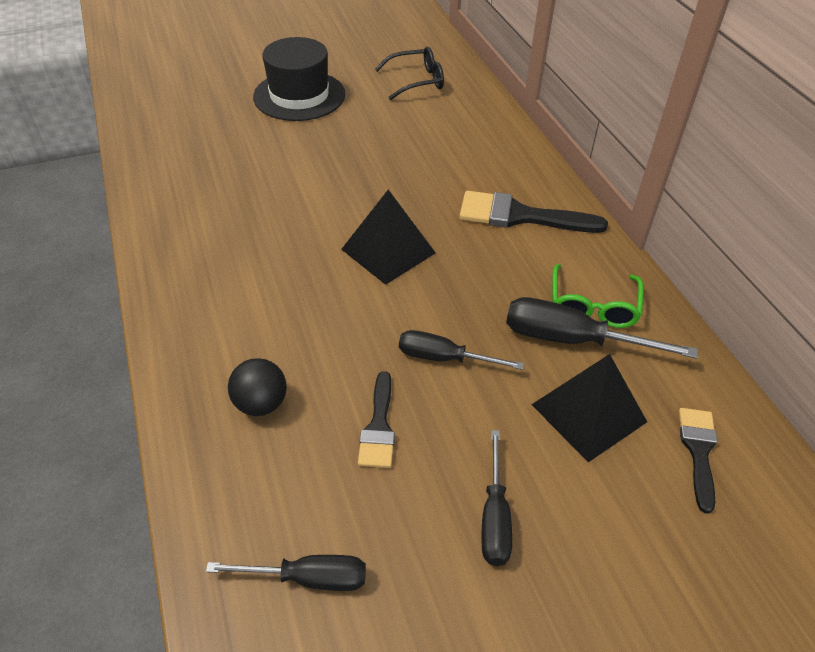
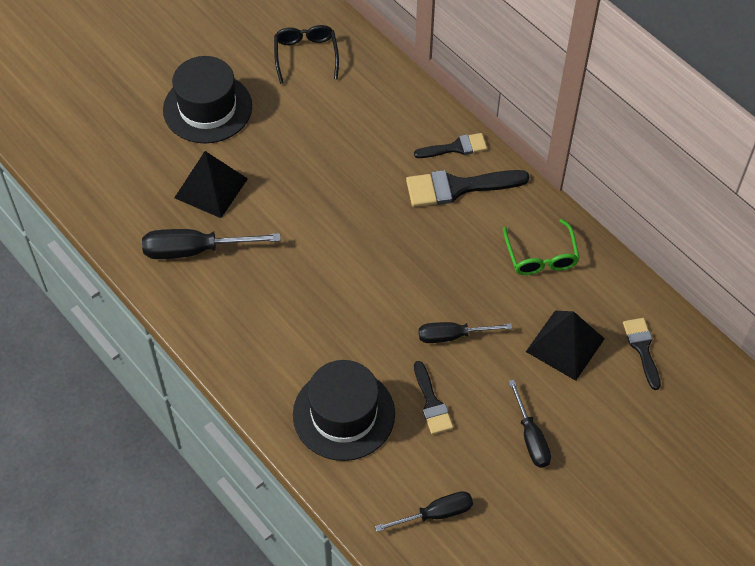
camera: 20 degrees left, 10 degrees up
(261, 404) = (344, 414): black ball -> black hat
(388, 251) = (370, 256): black pyramid -> black pyramid (211, 188)
(416, 81) = (306, 55): black glasses -> black glasses turned 60 degrees counterclockwise
(533, 182) = (455, 147): none -> black brush
(572, 340) = (535, 290): black screwdriver -> black screwdriver (195, 250)

